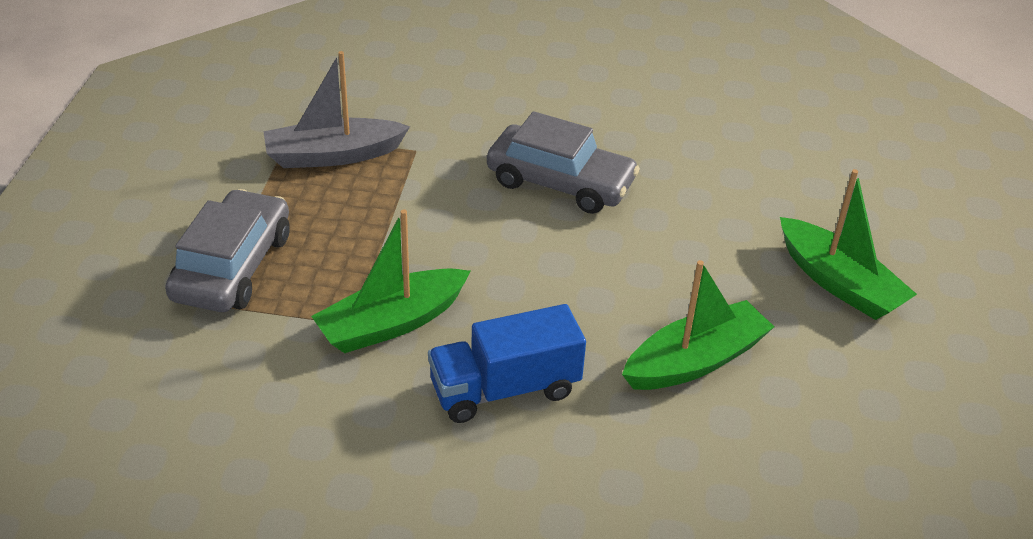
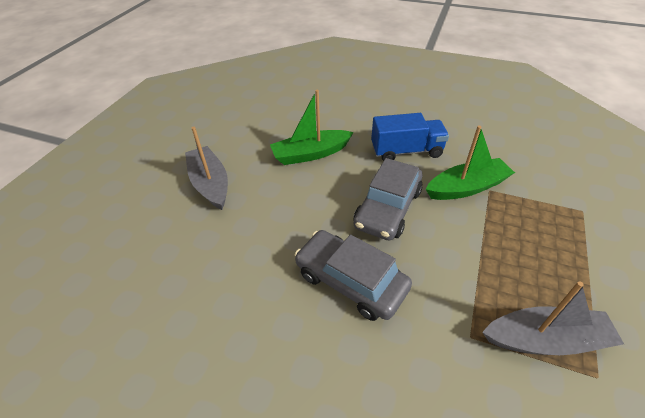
camera: 165 degrees left, 5 degrees up
(233, 267) = (579, 234): grey car -> grey car (387, 208)
(839, 283) = (210, 184): green boat -> grey boat

